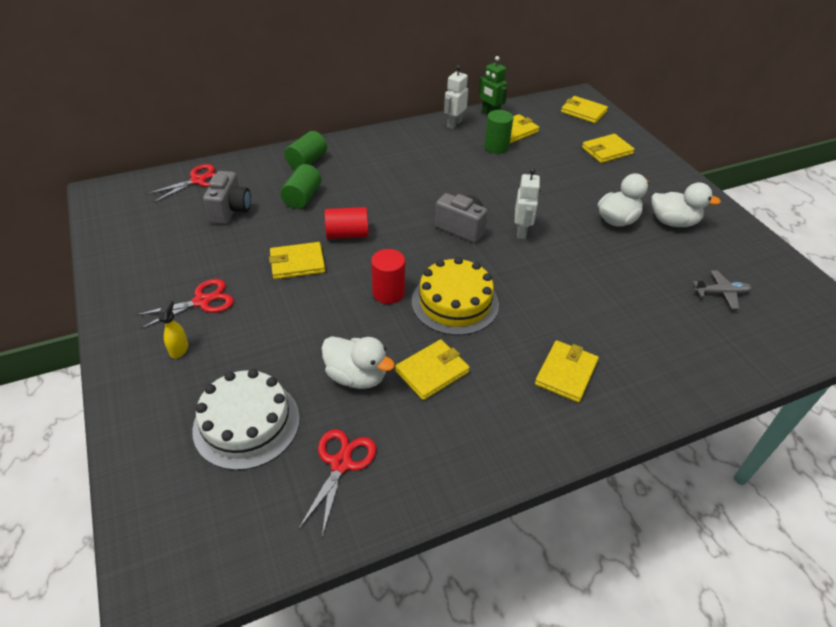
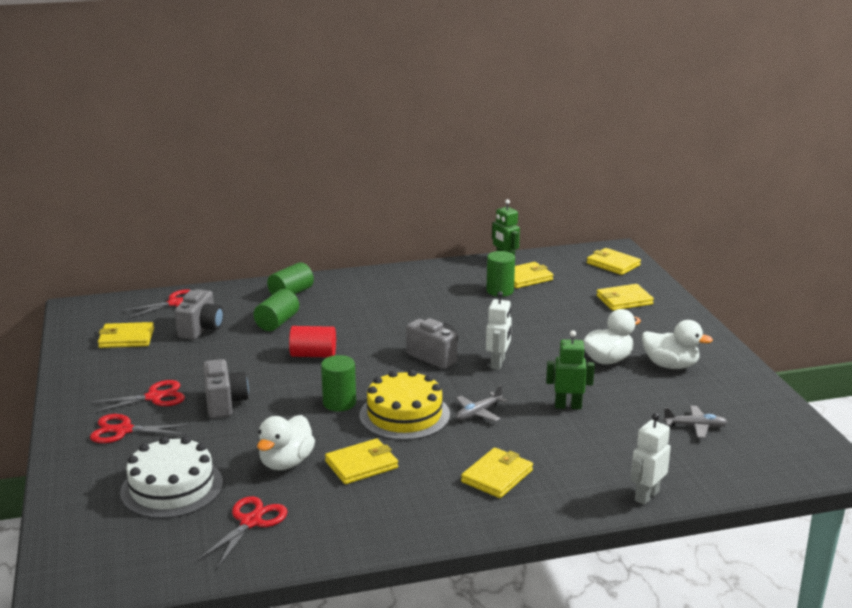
camera: 10 degrees right, 20 degrees down
(179, 349) = (123, 430): yellow spray bottle -> red scissors
(275, 303) = (225, 403): none -> grey camera
(297, 263) = (255, 374): yellow wallet -> yellow wallet (126, 338)
(356, 376) = (286, 462): white duck -> white duck turned 75 degrees clockwise
(388, 293) = (339, 403): red cylinder -> green cylinder
(454, 124) = (460, 268): white robot -> white robot (646, 496)
(523, 294) = (478, 413): none -> grey plane
(601, 278) = (568, 406): none -> green robot

